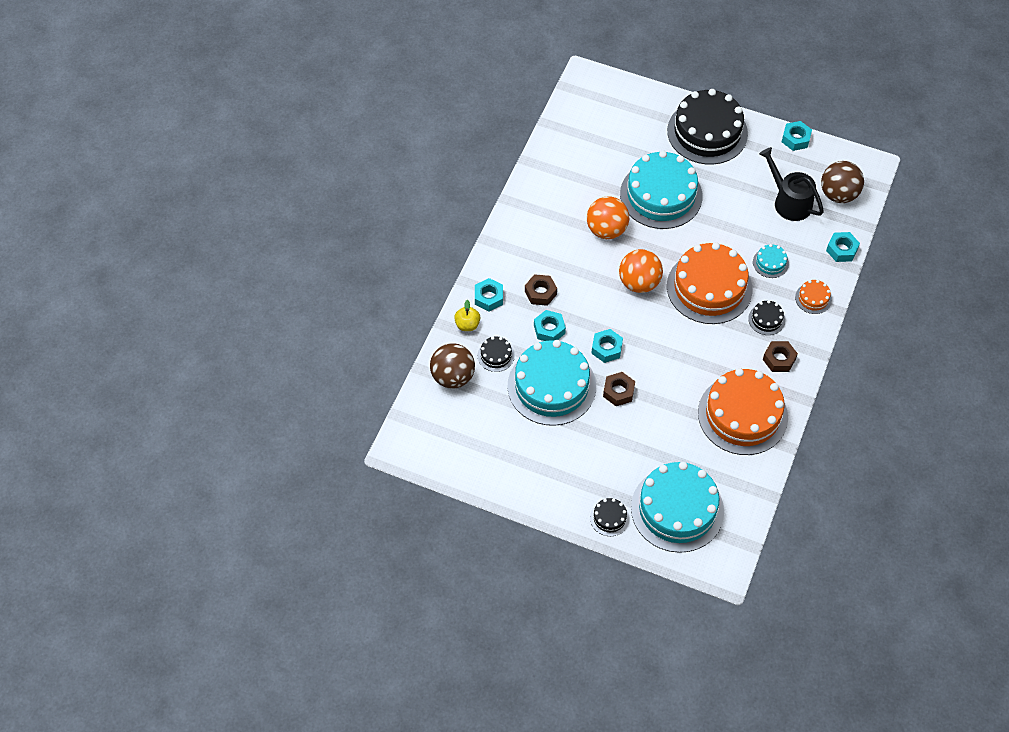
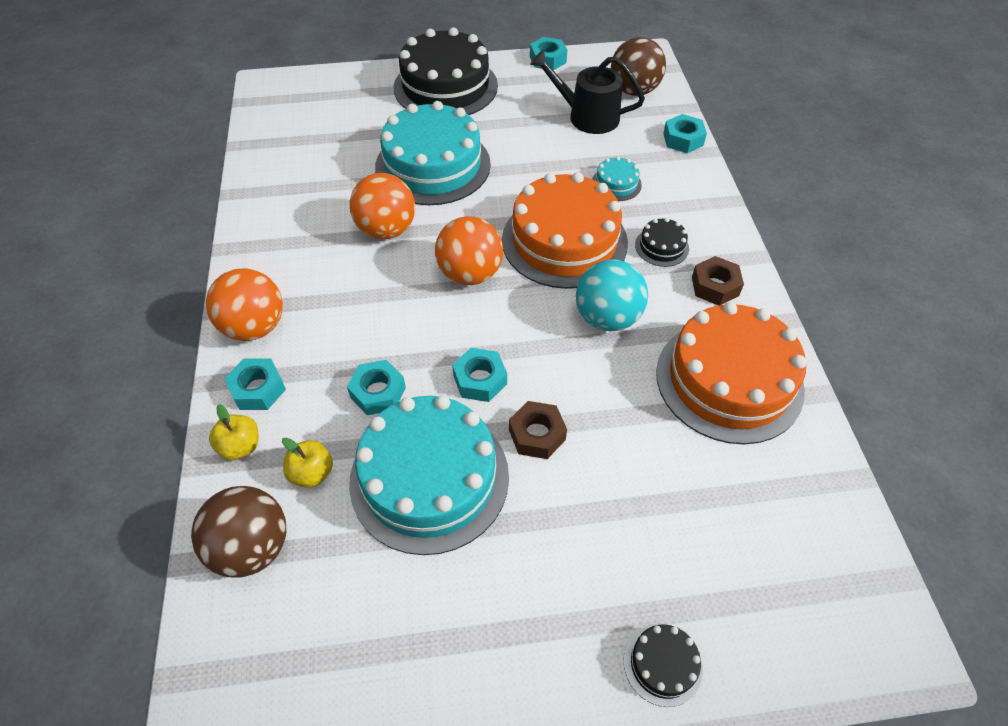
camera: 30 degrees left, 5 degrees down
(496, 355) = (312, 473): black cake -> yellow apple
(502, 260) = (255, 327): none -> orange ball
(540, 293) = (337, 347): brown nut -> none
(677, 509) = (753, 581): turquoise cake -> none
(700, 347) = (607, 318): none -> turquoise ball
(813, 298) = (695, 200): orange cake -> none

